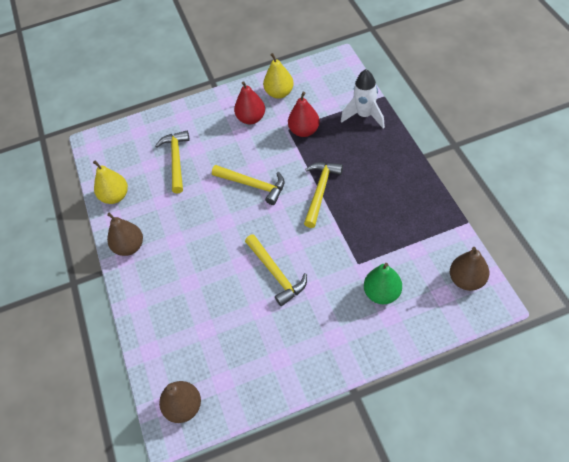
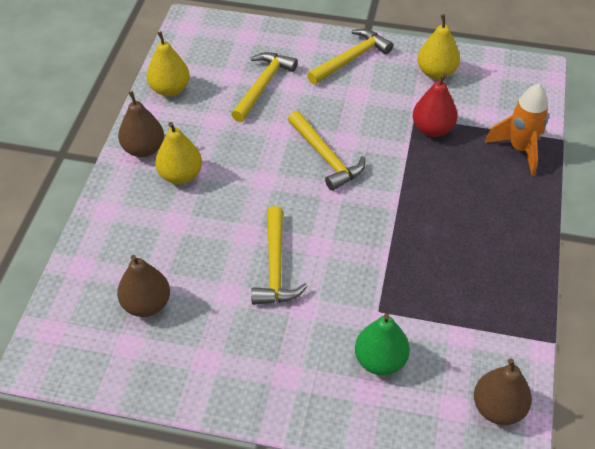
camera: 25 degrees right, 5 degrees down
(168, 250) = (180, 175): none -> yellow pear
(184, 407) = (67, 347): brown pear -> brown pear (146, 304)
(251, 118) = (381, 84): red pear -> none
(320, 191) = (398, 206): yellow hammer -> yellow hammer (351, 59)
(364, 115) = (520, 149): white rocket -> orange rocket

